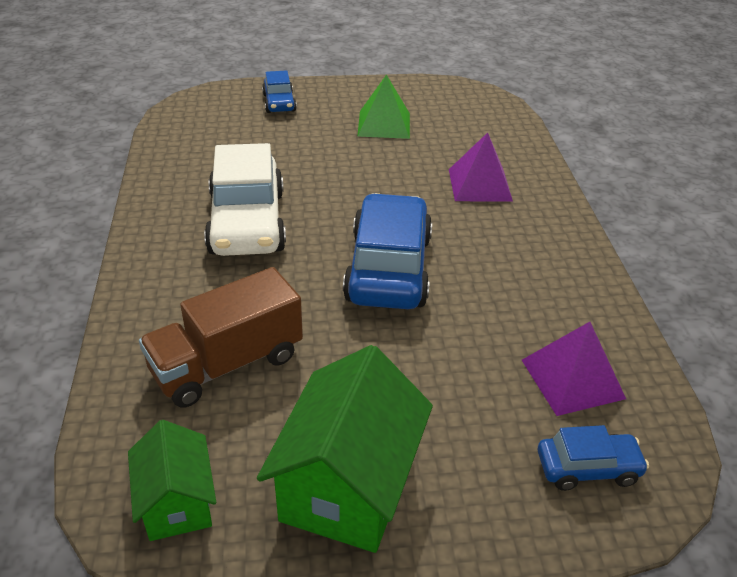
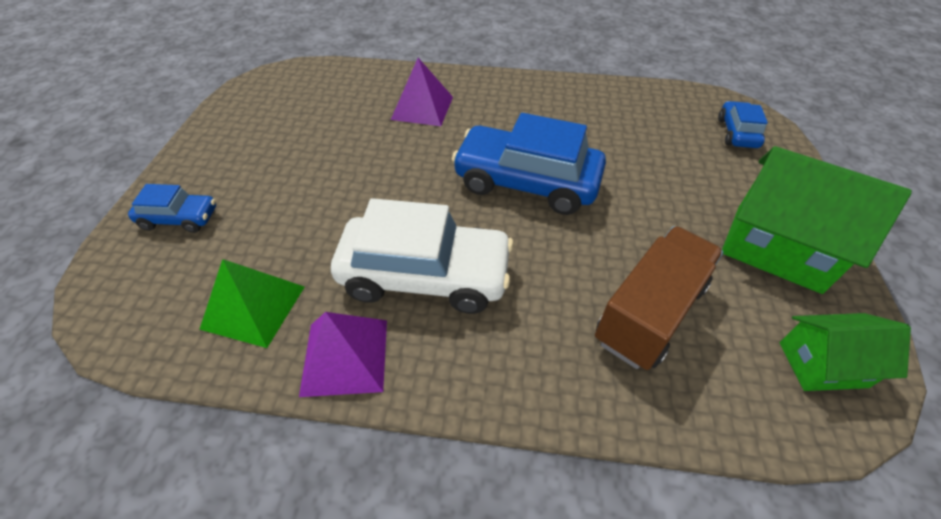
camera: 75 degrees left, 10 degrees up
(227, 364) = (649, 313): brown truck -> brown truck turned 120 degrees counterclockwise
(384, 124) = (287, 144): green pyramid -> green pyramid (253, 307)
(572, 378) = (659, 119): purple pyramid -> purple pyramid (345, 356)

